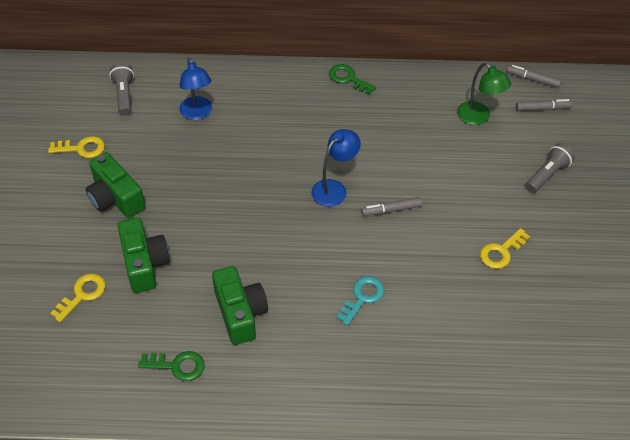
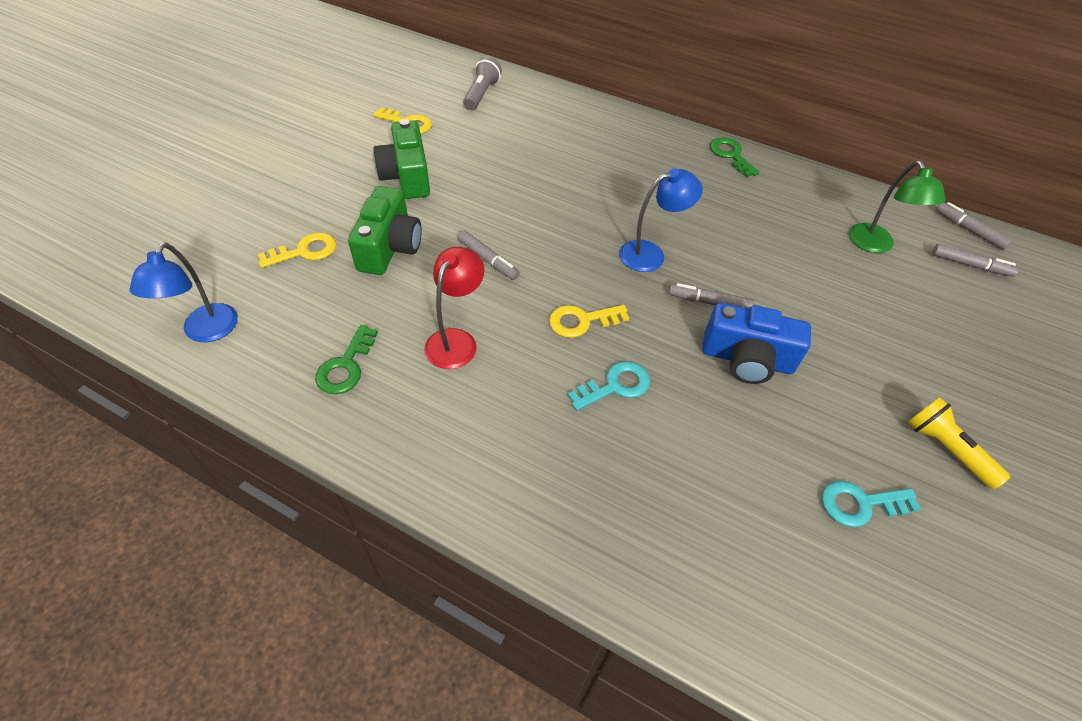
camera: 25 degrees right, 0 degrees up
(177, 366) = (346, 366): green key -> green key turned 75 degrees clockwise
(197, 113) = (543, 133): blue lamp -> blue lamp (206, 332)
(223, 242) = (488, 260): none -> grey marker
(240, 313) = (456, 340): green camera -> red lamp
(434, 241) = (747, 359): none -> blue camera
(501, 252) = (836, 409): yellow key -> yellow key (582, 321)
(538, 306) = (860, 504): none -> turquoise key
(547, 174) = (946, 341): grey flashlight -> none
(572, 249) = (946, 449): none -> yellow flashlight

